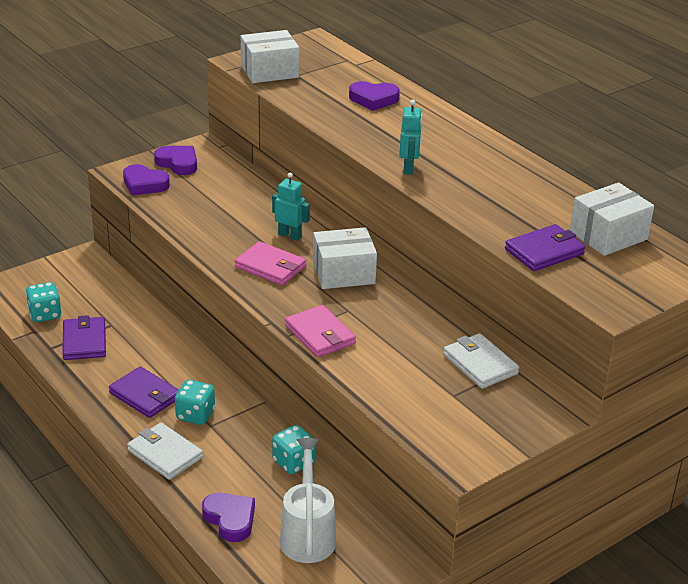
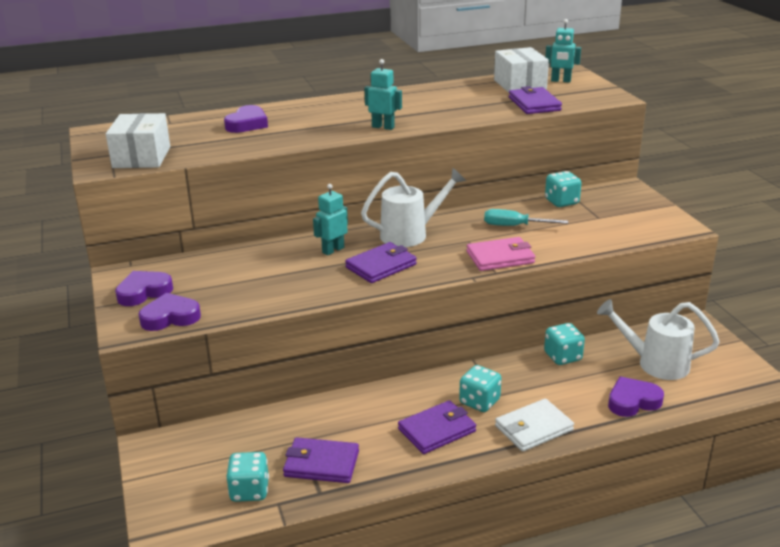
camera: 70 degrees left, 5 degrees down
(144, 184) = (170, 317): purple heart -> purple heart turned 150 degrees counterclockwise
(270, 267) = (381, 266): pink wallet -> purple wallet
(343, 273) = (410, 234): white box -> white watering can
(397, 336) = (514, 226): none -> turquoise screwdriver
(480, 364) = (561, 202): white wallet -> turquoise dice
(648, 264) = (560, 81): none -> turquoise robot

